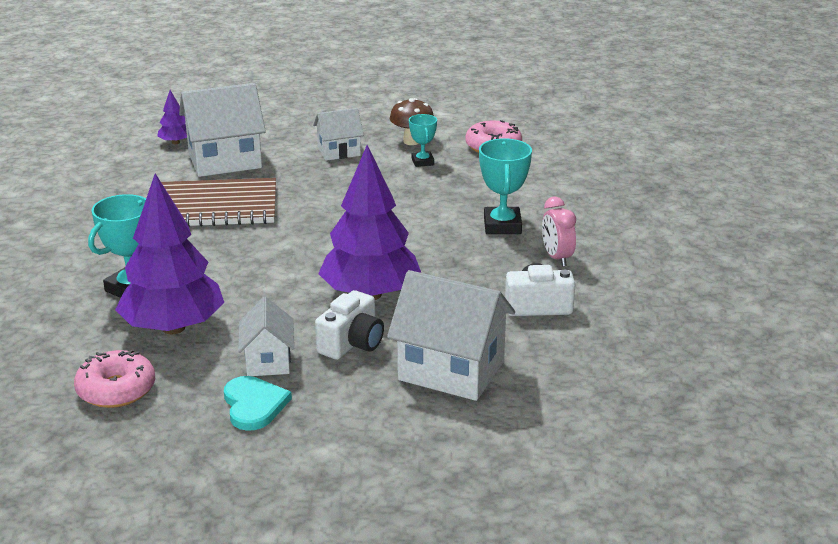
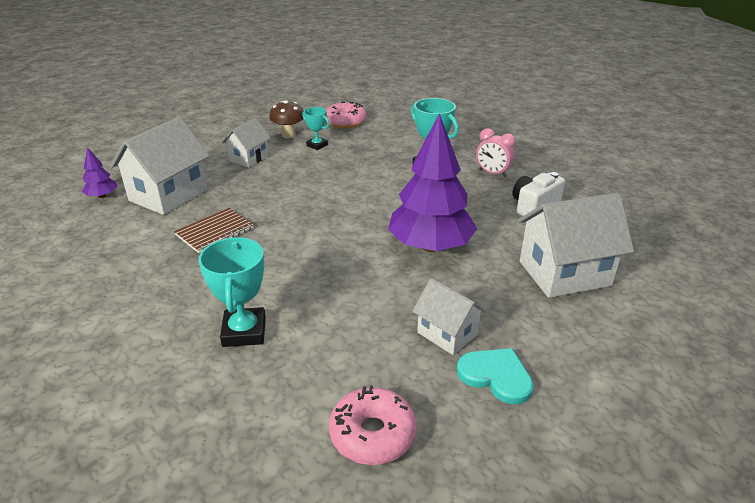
camera: 40 degrees left, 5 degrees up
(173, 328) = (333, 347): purple tree -> none
(216, 207) = (215, 232): brown notebook -> brown notebook, size x0.58
(352, 343) = (477, 287): white camera -> none

